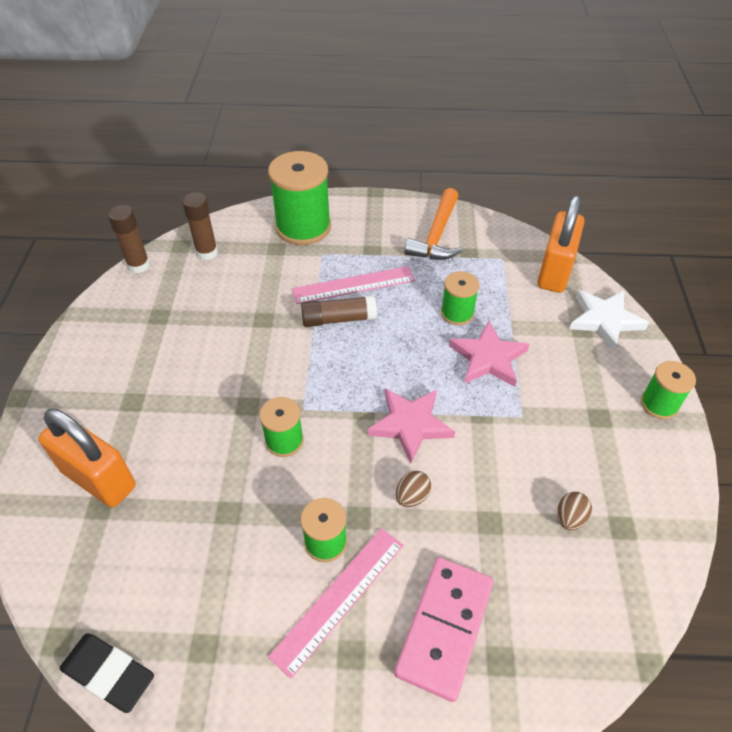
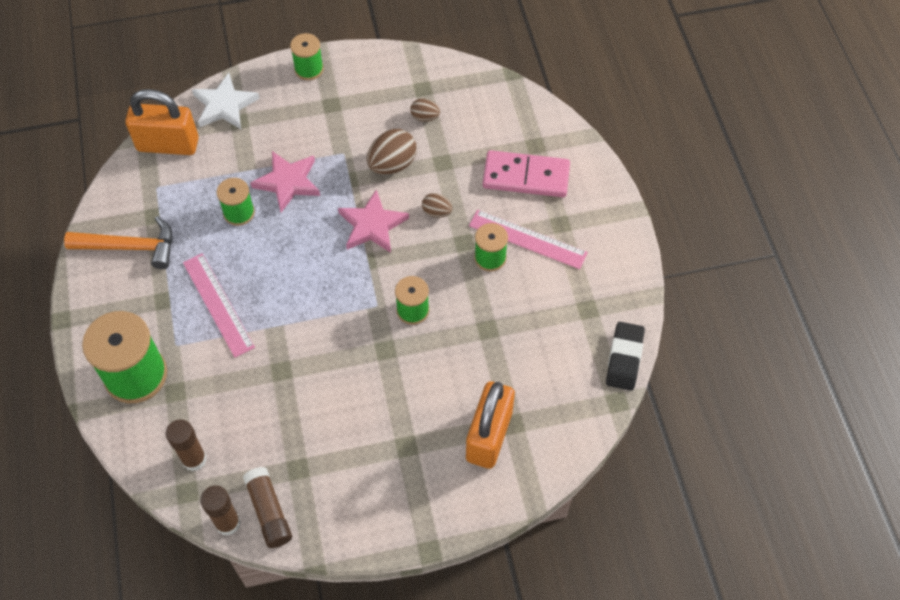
camera: 105 degrees left, 10 degrees up
(338, 319) = (267, 306): brown glue stick -> brown glue stick (269, 511)
(496, 463) = (392, 164): none -> brown egg

